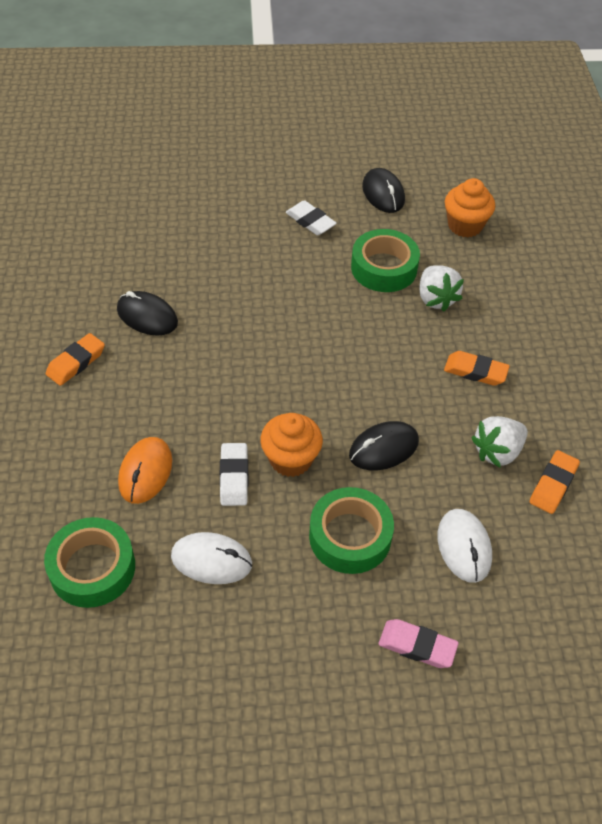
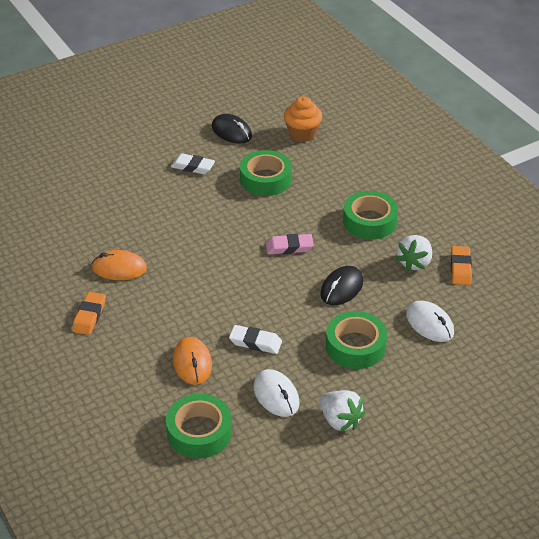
camera: 25 degrees left, 10 degrees down
(147, 316) = (119, 268): black mouse -> orange mouse
(211, 560) = (276, 395): white mouse -> white mouse turned 75 degrees clockwise
(234, 477) = (255, 342): white eraser -> white eraser turned 45 degrees counterclockwise
(290, 459) = (285, 317): orange cupcake -> none
(417, 646) = (438, 388): pink eraser -> pink eraser (289, 247)
(436, 298) = (314, 186): white strawberry -> white strawberry (340, 420)
(475, 371) = (369, 221): orange eraser -> green tape

